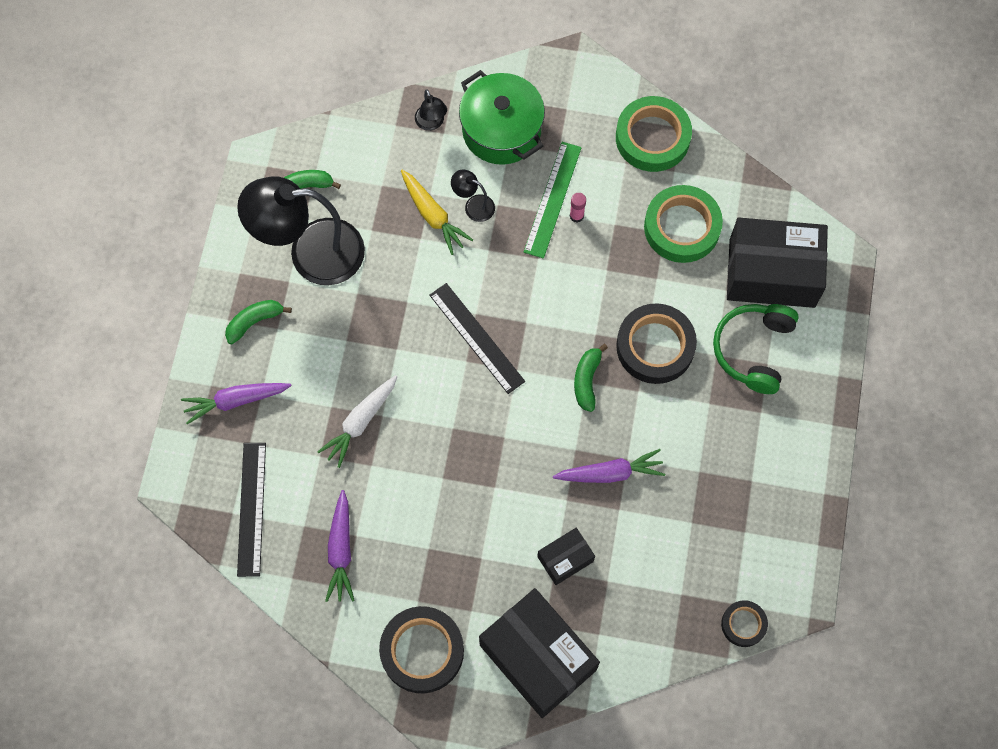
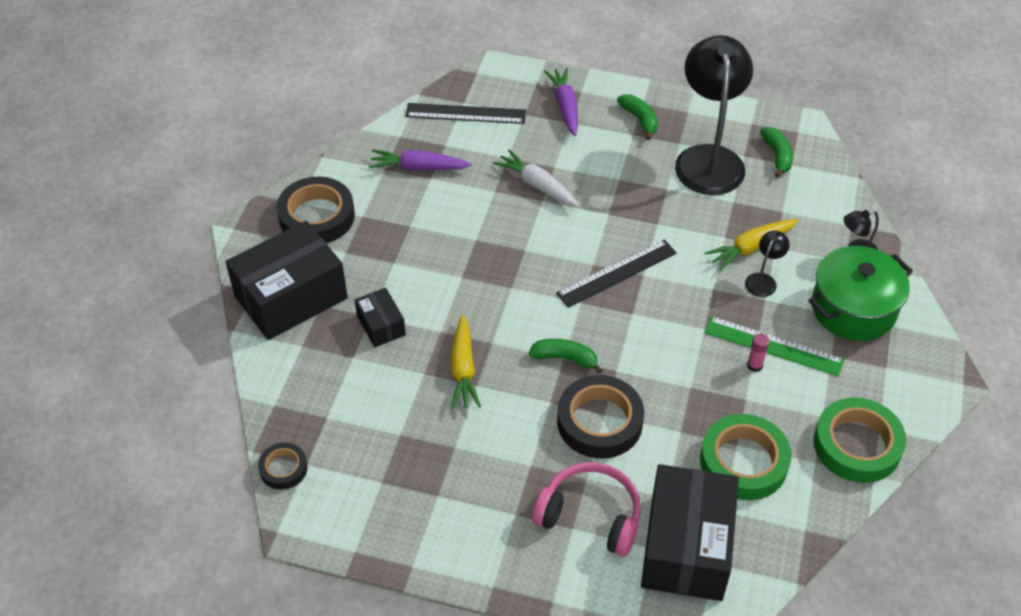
camera: 95 degrees right, 20 degrees down
(610, 473) = (463, 369): purple carrot -> yellow carrot
(753, 350) = (590, 515): green headphones -> pink headphones

